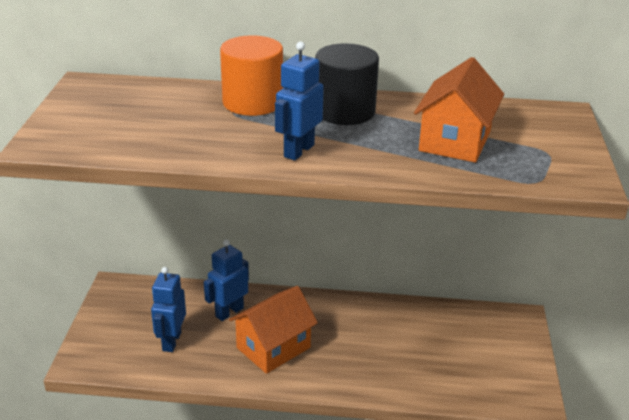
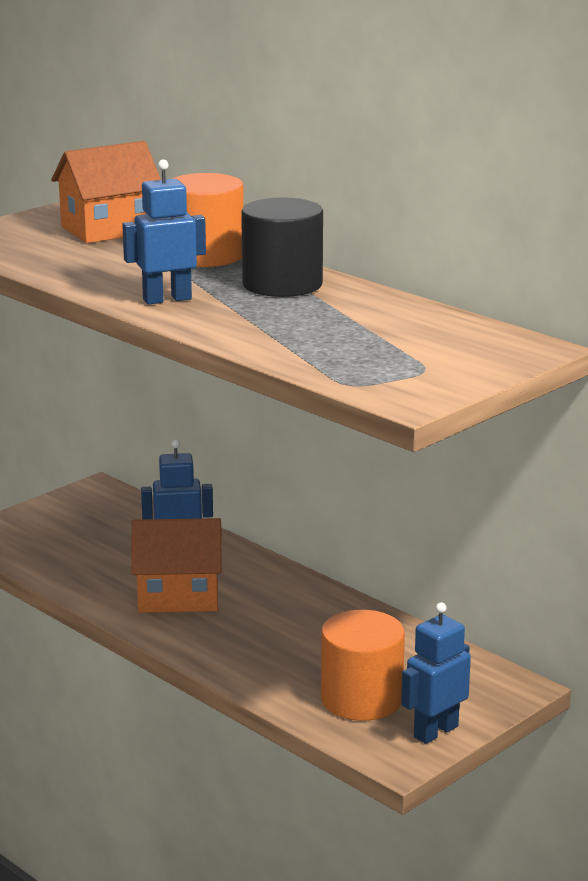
camera: 40 degrees right, 10 degrees down
(171, 341) = (86, 551): blue robot -> blue robot (435, 731)
(455, 141) = (342, 334): orange house -> orange house (109, 229)
(465, 369) = (361, 699): none -> orange cylinder

